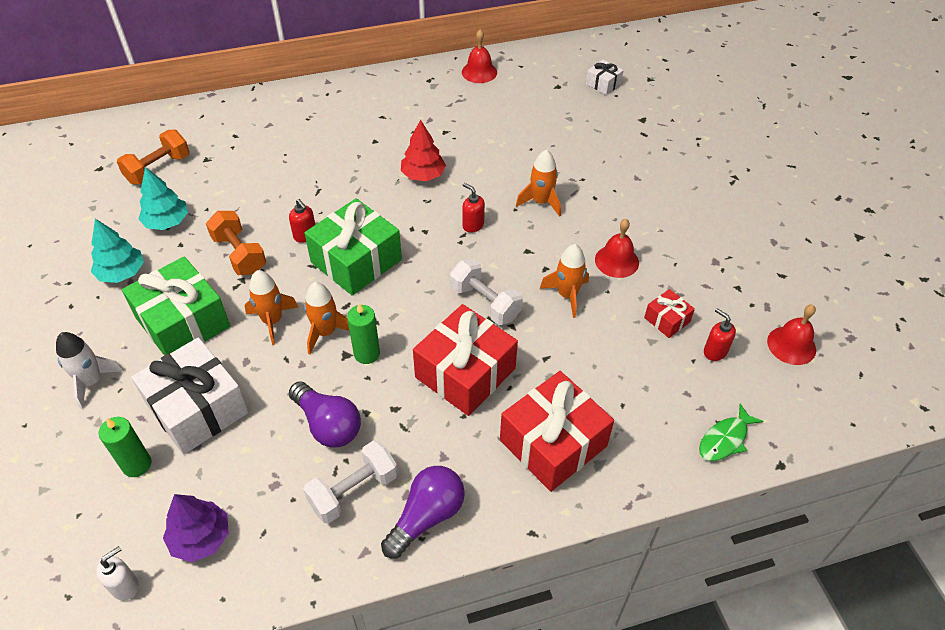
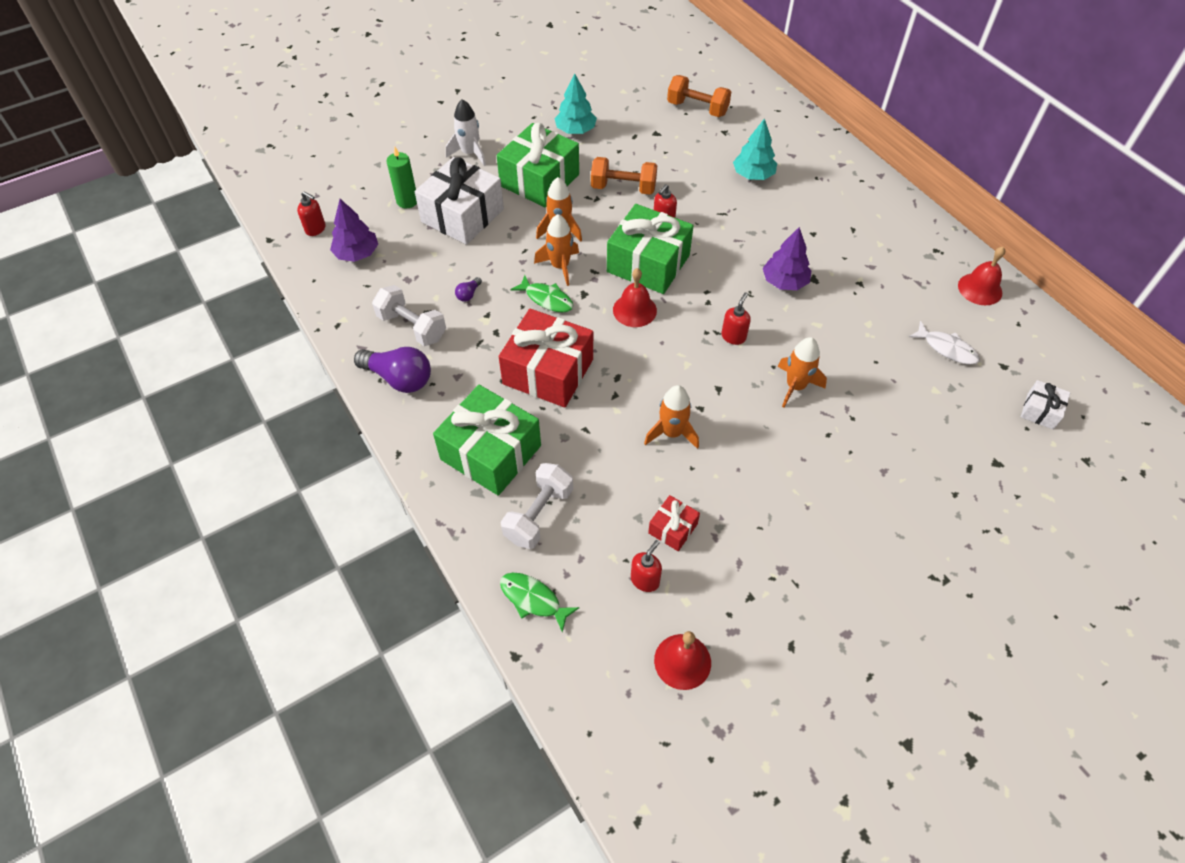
camera: 75 degrees right, 5 degrees up
(125, 586) = (316, 229): white soap dispenser -> red soap dispenser
(167, 222) = (639, 135): turquoise tree -> turquoise tree (753, 175)
(239, 254) = (623, 188): orange dumbbell -> orange dumbbell turned 60 degrees clockwise
(328, 424) = (468, 294): purple light bulb -> purple light bulb, size x0.44
(367, 354) = (546, 299): green candle -> green fish
(423, 175) = (784, 282): red tree -> purple tree
(485, 303) = (635, 368): white dumbbell -> white dumbbell (539, 515)
(531, 108) = (947, 348): none -> white fish
(553, 443) = (491, 452): red gift -> green gift
(616, 261) = (739, 470): red bell -> red bell (634, 310)

